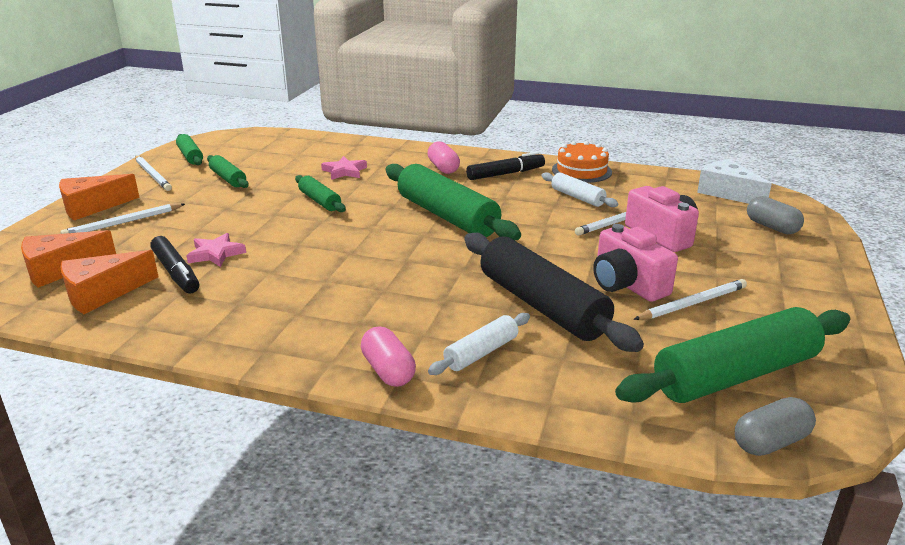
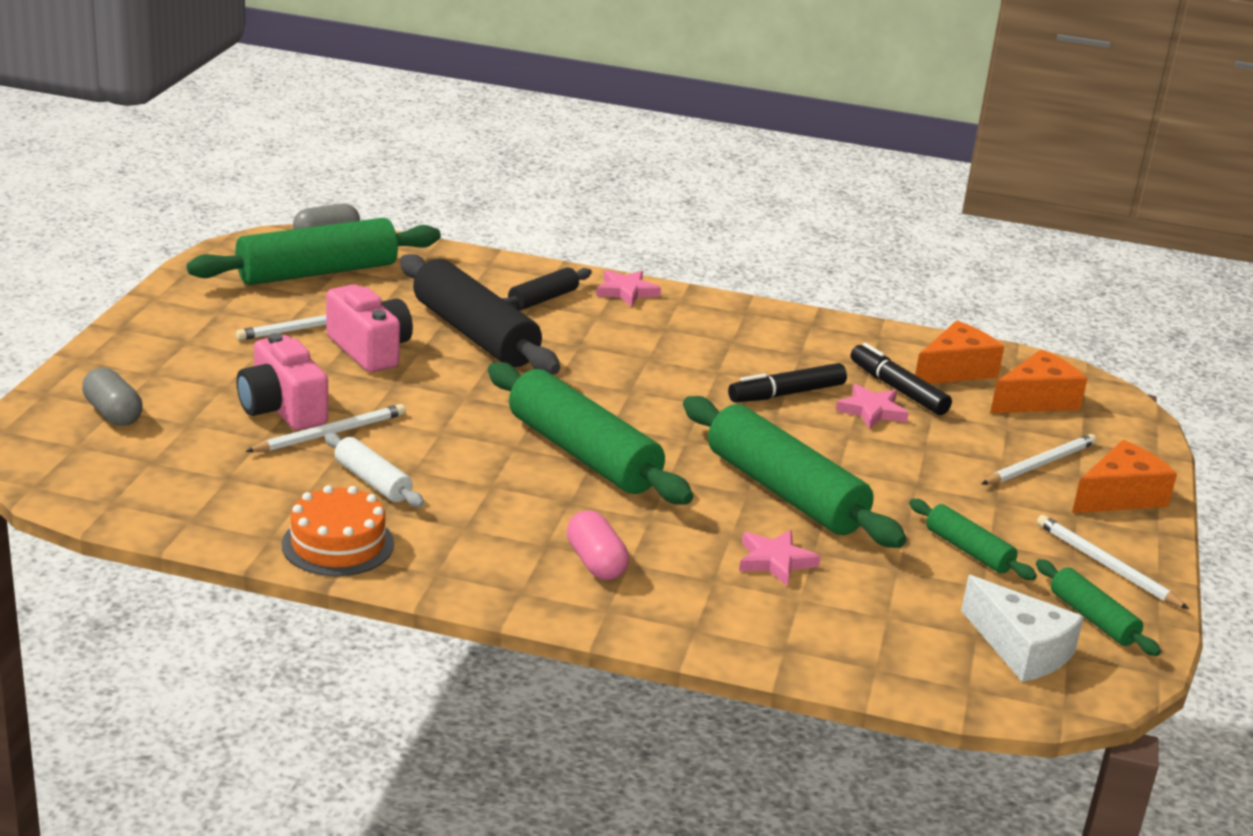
camera: 175 degrees right, 0 degrees up
(320, 201) = (784, 492): green rolling pin -> green rolling pin, size x2.00
(388, 371) = (626, 291): pink capsule -> pink star
(481, 352) = (543, 299): white rolling pin -> black rolling pin
(505, 174) = (482, 542): black marker -> black marker (787, 394)
(727, 193) = (114, 479): white cheese -> white cheese (1021, 649)

